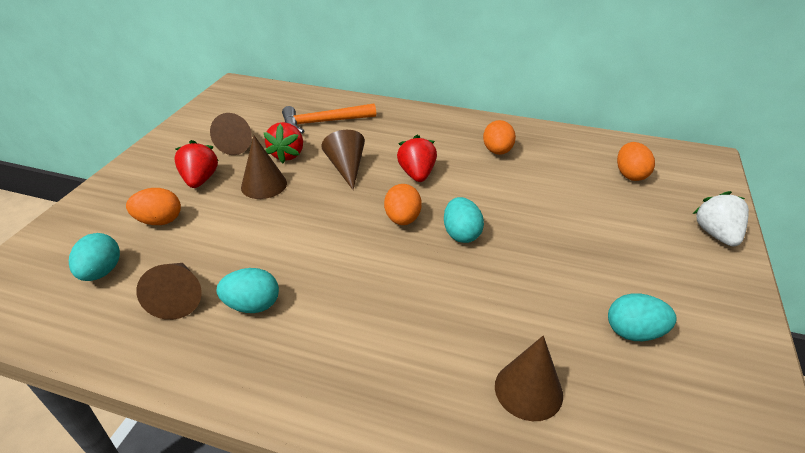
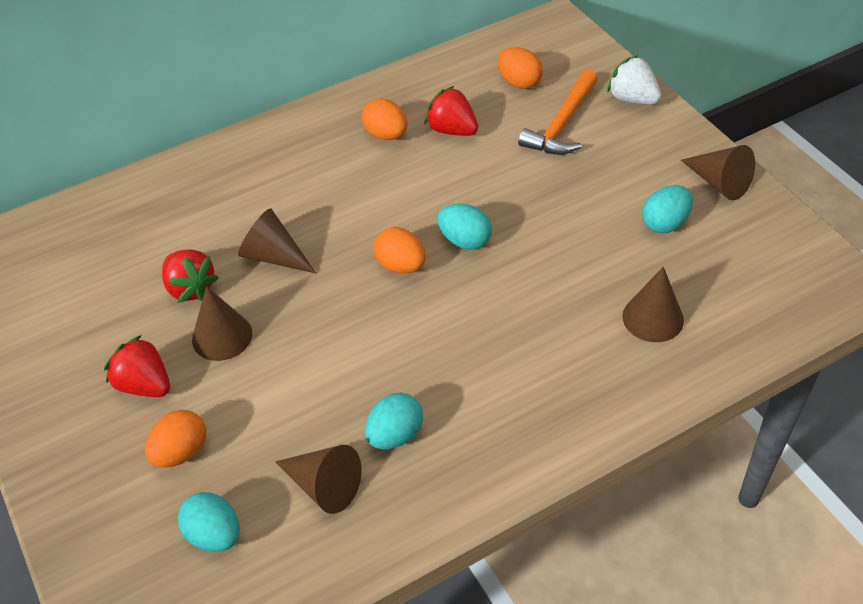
camera: 45 degrees left, 10 degrees up
(238, 144) = (113, 318): brown cone -> brown cone (719, 183)
(324, 122) = (166, 224): orange hammer -> orange hammer (562, 124)
(417, 174) = (349, 212): red strawberry -> red strawberry (452, 130)

